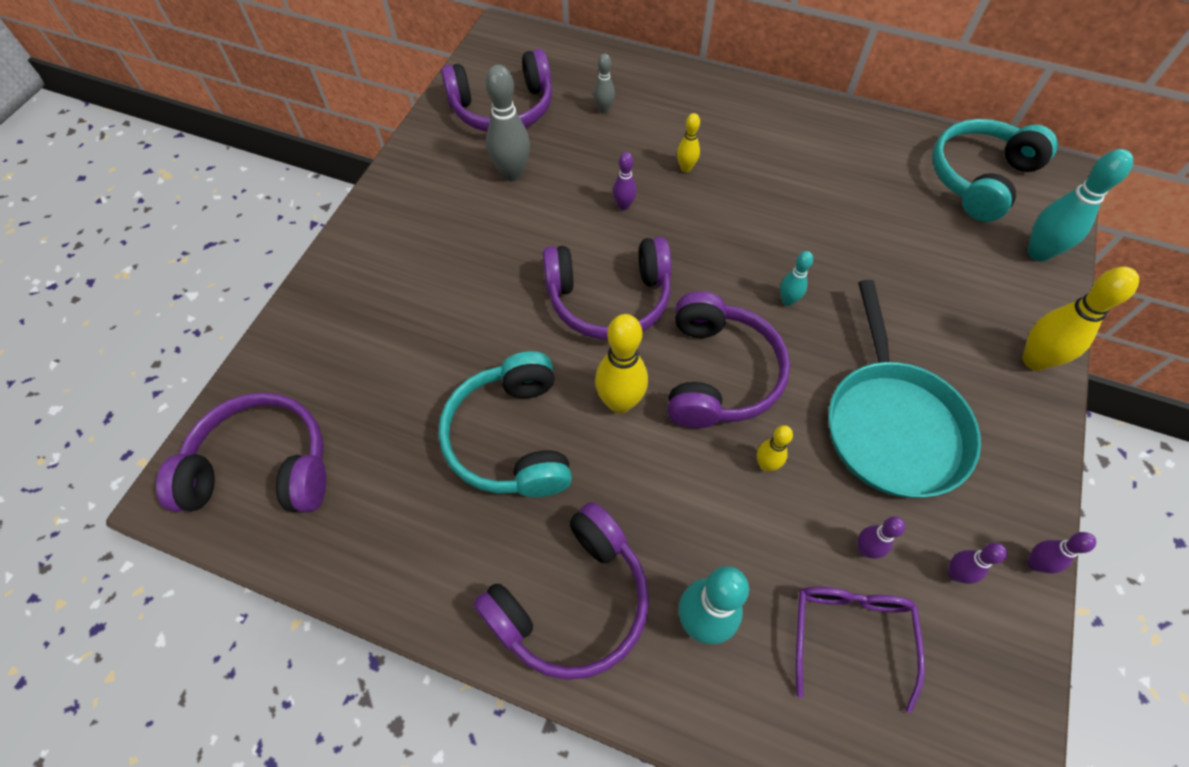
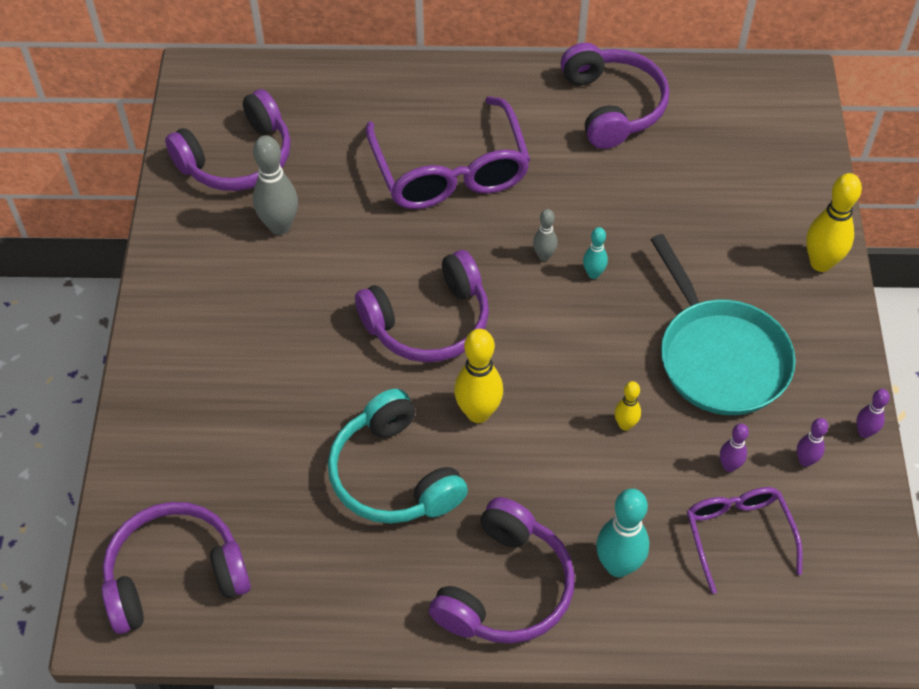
camera: 20 degrees left, 5 degrees down
(603, 110) = (343, 132): grey bowling pin -> grey bowling pin (544, 256)
(623, 206) = (405, 227): purple bowling pin -> none
(685, 168) = (450, 171): yellow bowling pin -> purple glasses
(718, 374) = (556, 360): purple headphones -> purple headphones (612, 106)
(980, 178) = (728, 103): turquoise headphones -> none
(1038, 253) = (799, 162): turquoise bowling pin -> none

